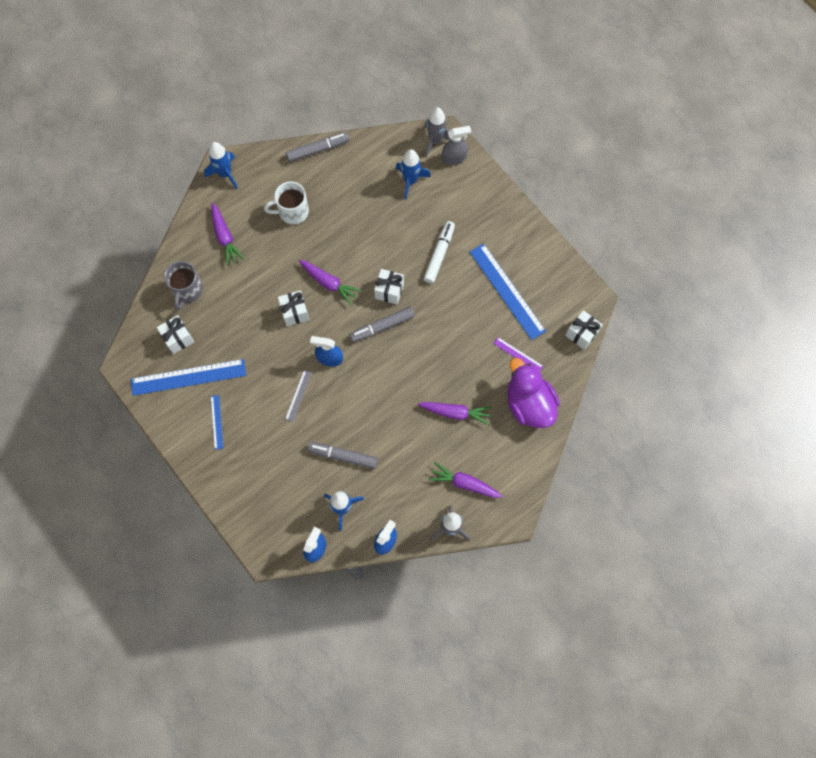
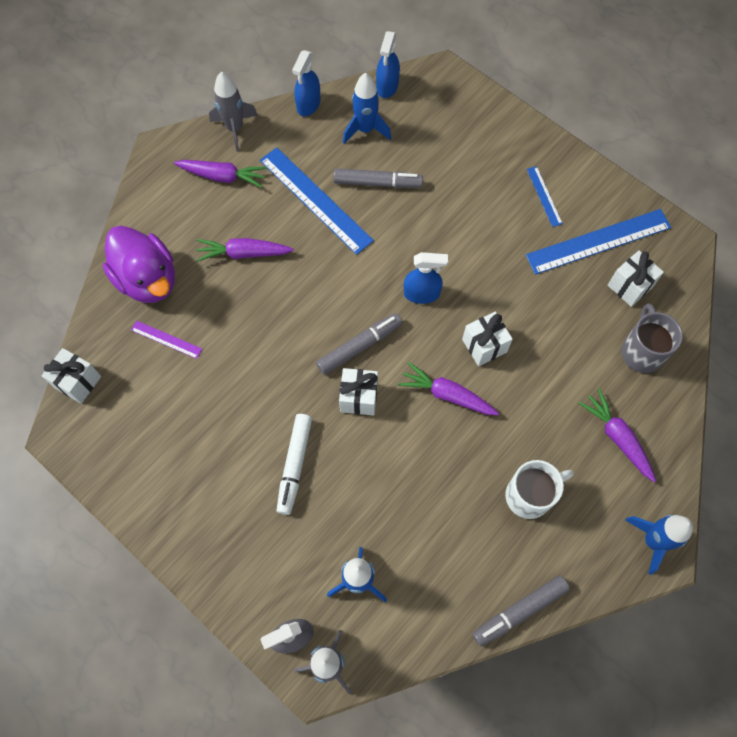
camera: 170 degrees right, 5 degrees down
(298, 395) = (450, 242): grey ruler -> none
(507, 291) = (188, 426): blue ruler -> blue ruler (315, 200)

